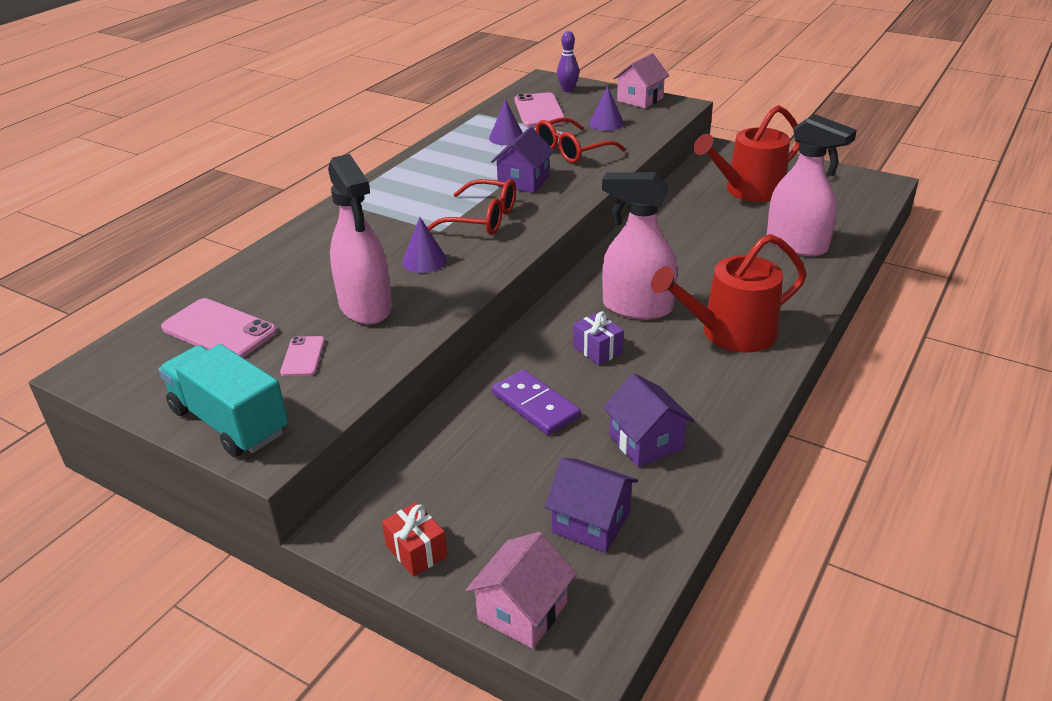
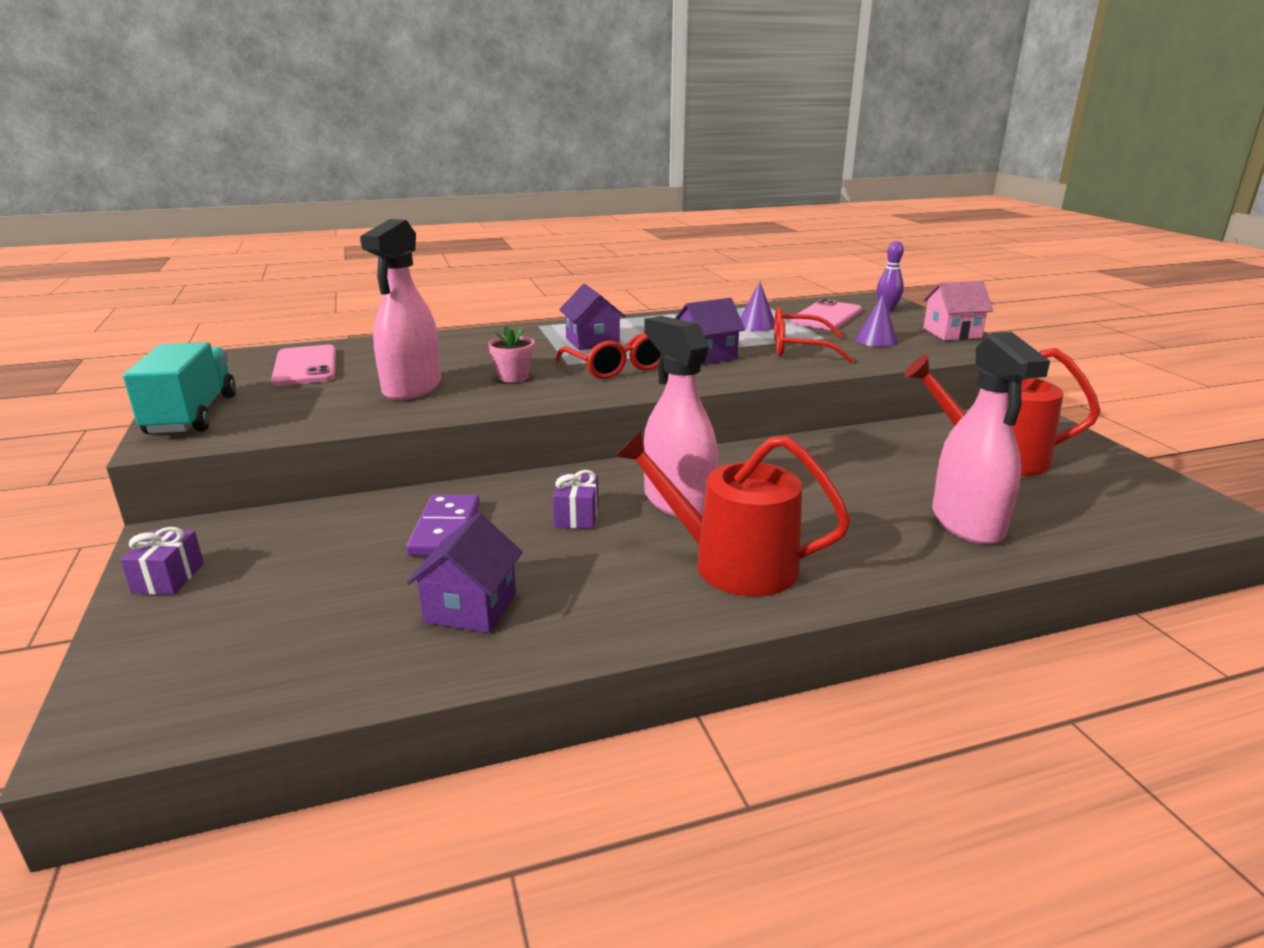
camera: 40 degrees right, 10 degrees down
(303, 356) = (310, 399): pink phone -> none
(416, 551) = (168, 578): red gift -> purple gift
(424, 261) = (513, 377): purple cone -> pink flower pot
(522, 611) = (126, 669): pink house -> none
(591, 522) = (302, 640): purple house -> purple house (592, 342)

